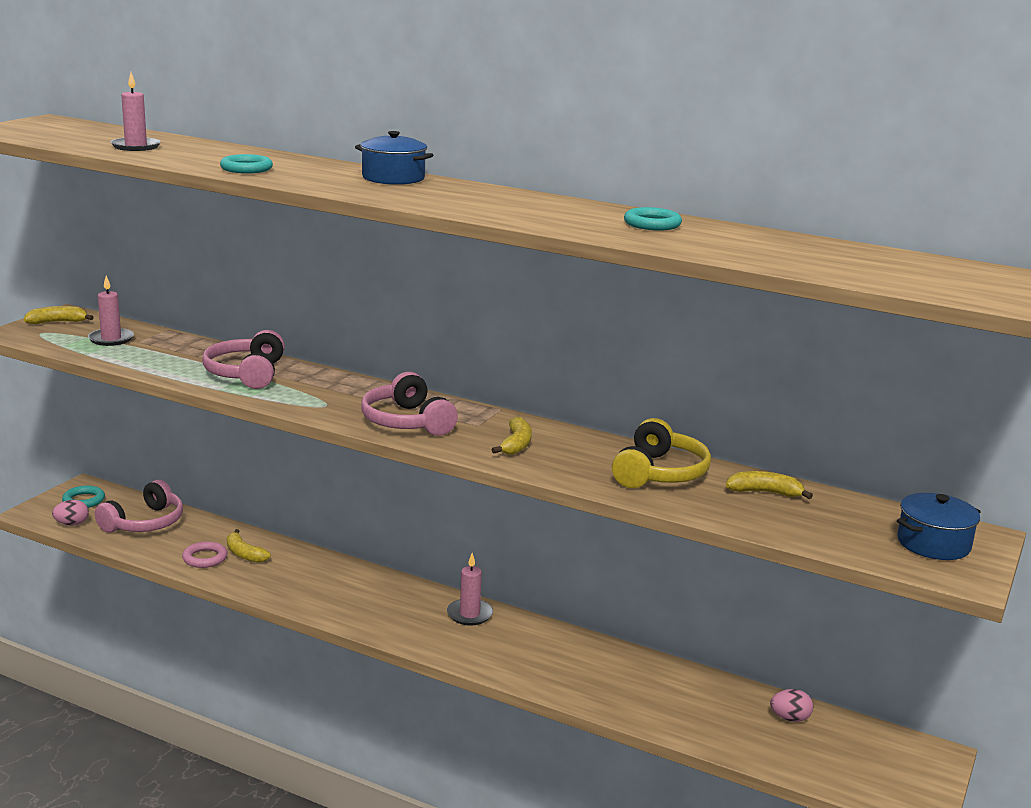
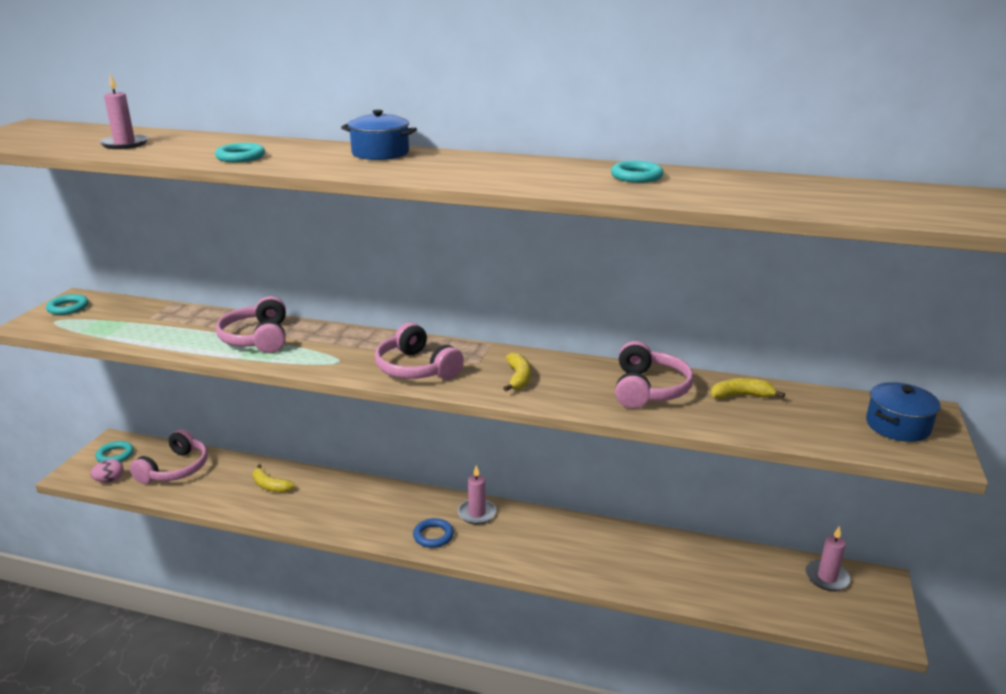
camera: 10 degrees left, 5 degrees up
(57, 322) = (68, 308): yellow banana -> turquoise ring
(111, 339) = (123, 319): pink candle -> pink candle (827, 577)
(205, 558) = (237, 495): pink ring -> none
(411, 629) = (433, 536): none -> blue ring
(659, 473) = (649, 389): yellow headphones -> pink headphones
(790, 718) = (761, 567): pink egg -> none

